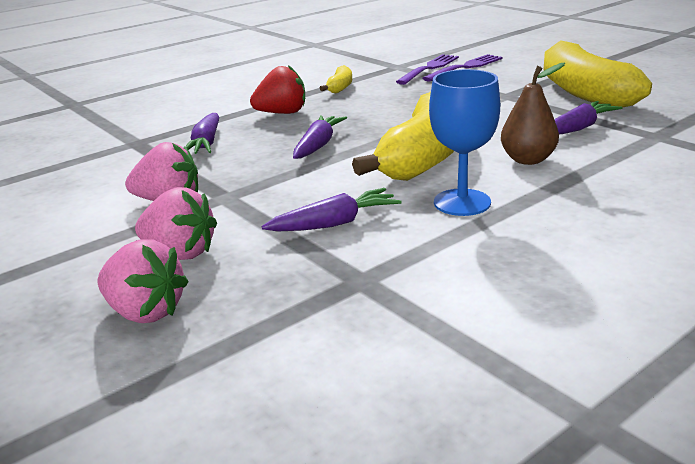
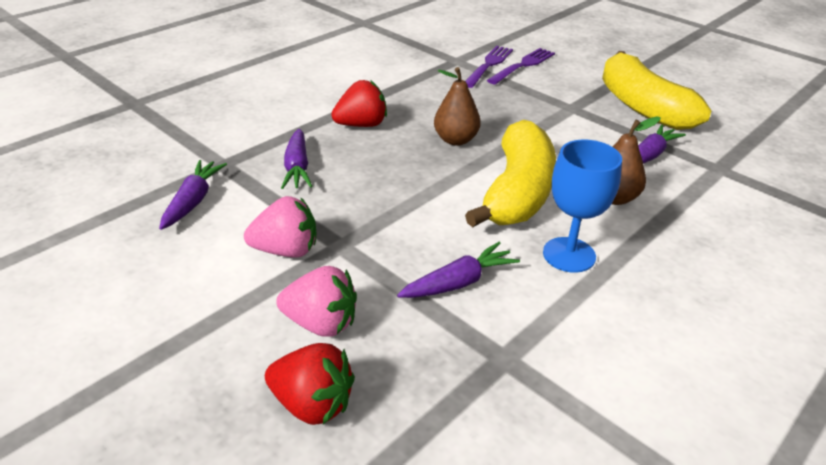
camera: 10 degrees left, 10 degrees up
(145, 312) = (312, 404): pink strawberry -> red strawberry
(318, 145) = (411, 173): purple carrot -> purple carrot (193, 201)
(340, 87) = (408, 89): yellow banana -> none
(373, 121) = (455, 140): none -> brown pear

